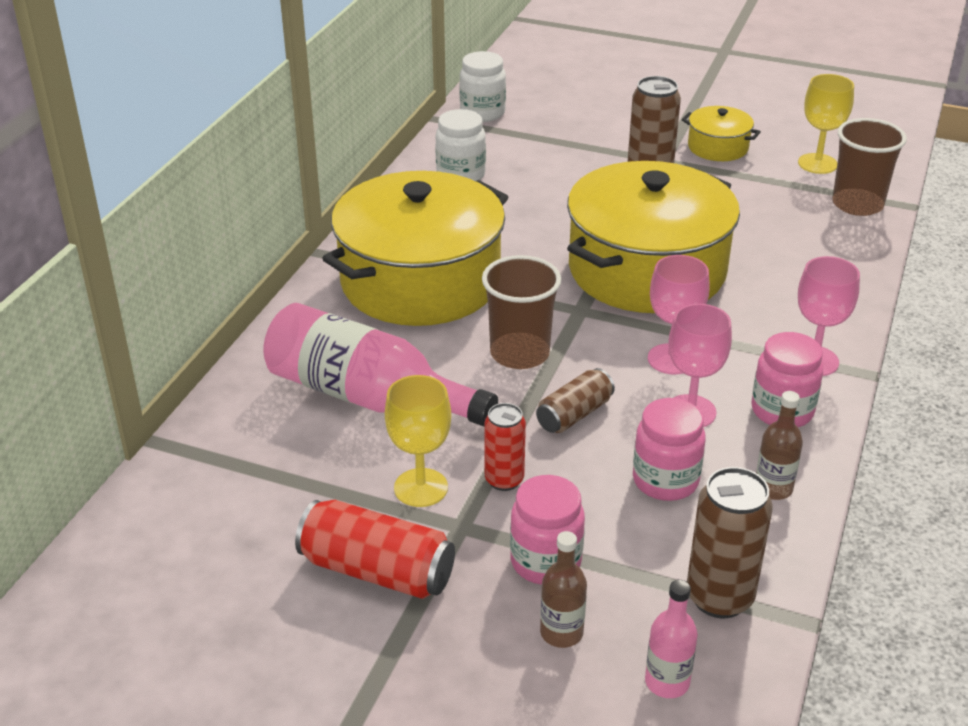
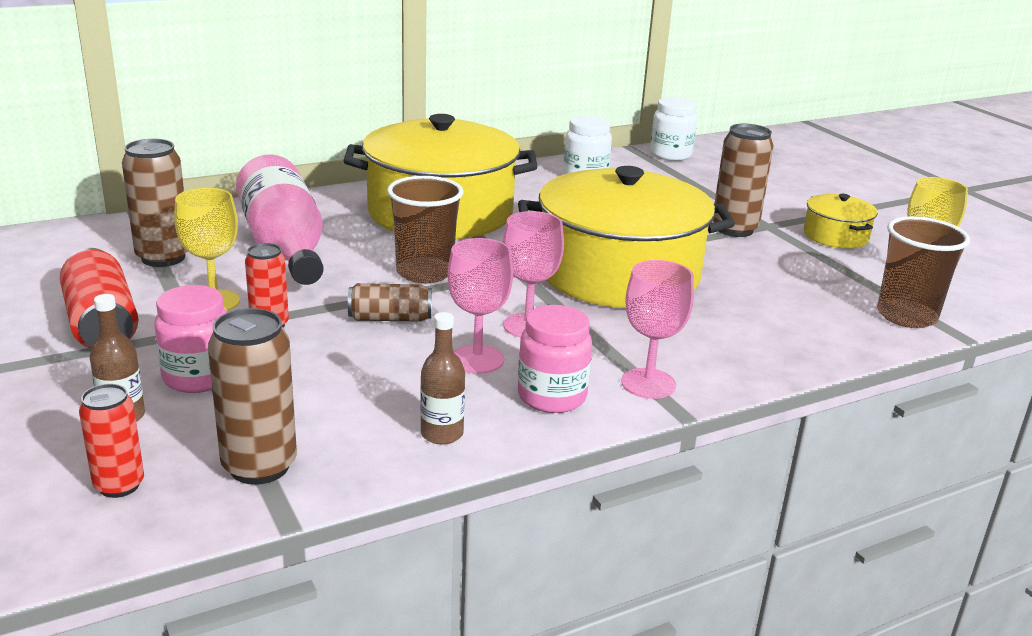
camera: 40 degrees right, 10 degrees down
(288, 473) = (163, 258): none -> brown can
(665, 481) = (371, 384): pink jar -> none
(667, 682) = (119, 485): pink bottle -> red can

